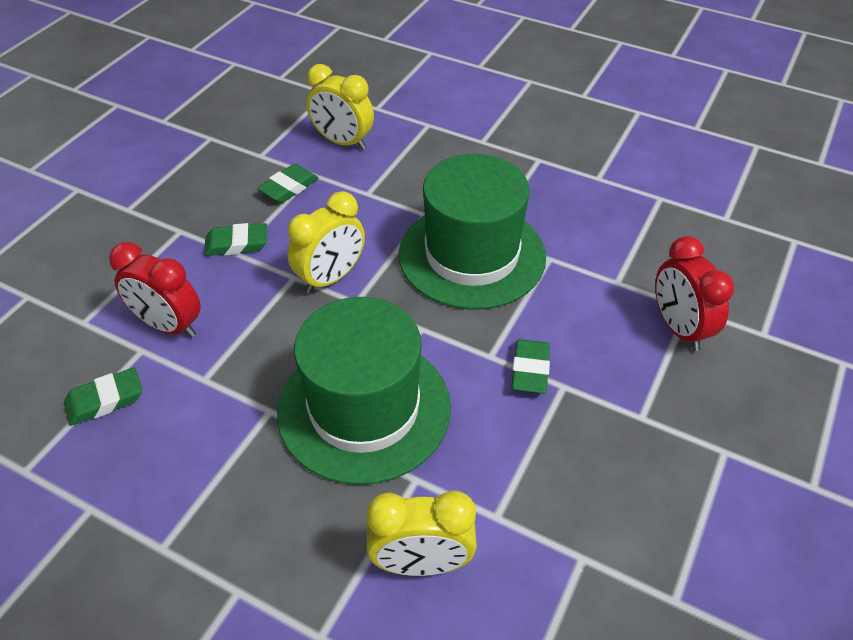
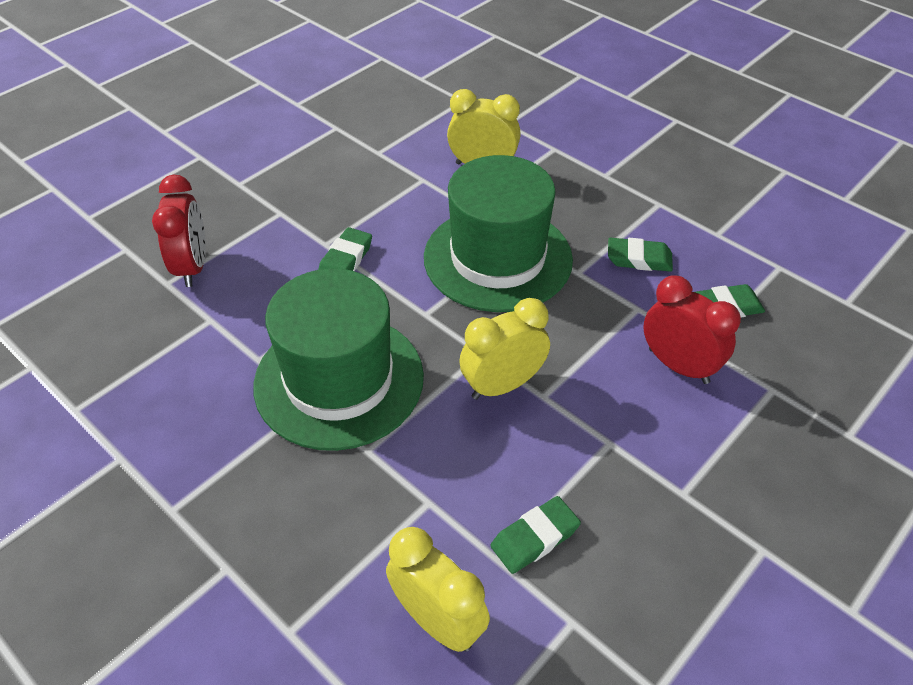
camera: 165 degrees left, 0 degrees up
(237, 244) = (608, 455): green eraser -> green eraser (639, 259)

